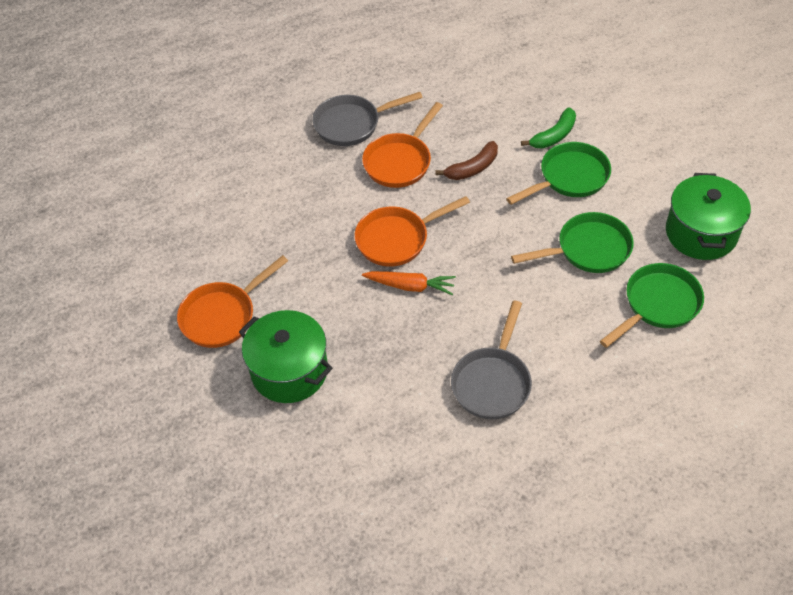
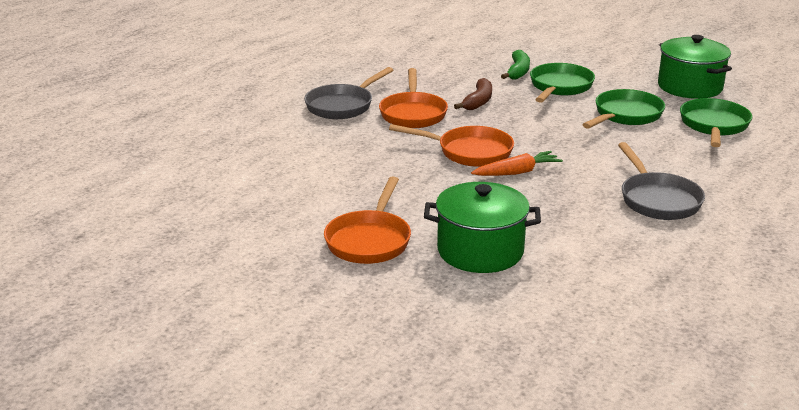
camera: 35 degrees left, 25 degrees down
(397, 239) = (469, 152): orange pan -> orange pan turned 105 degrees counterclockwise

